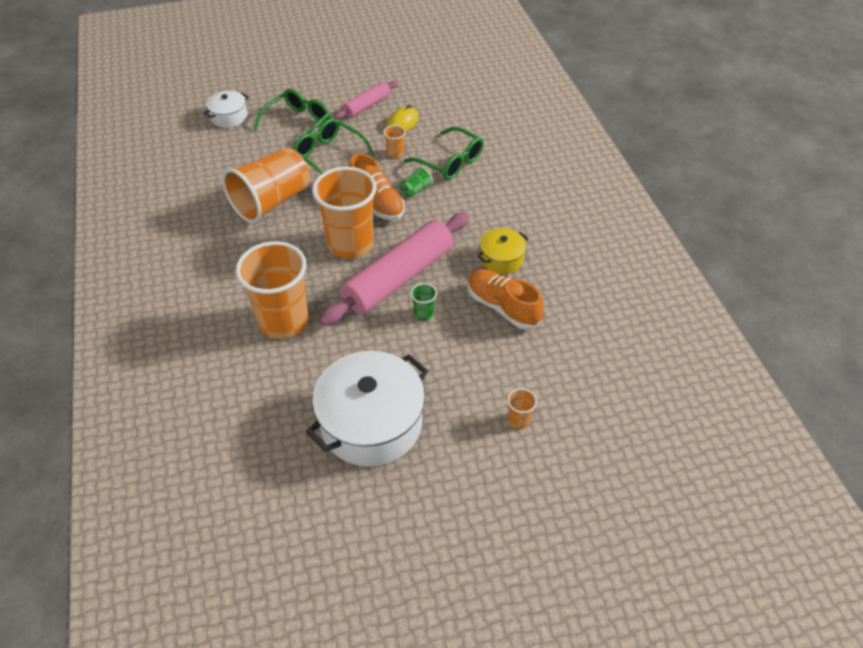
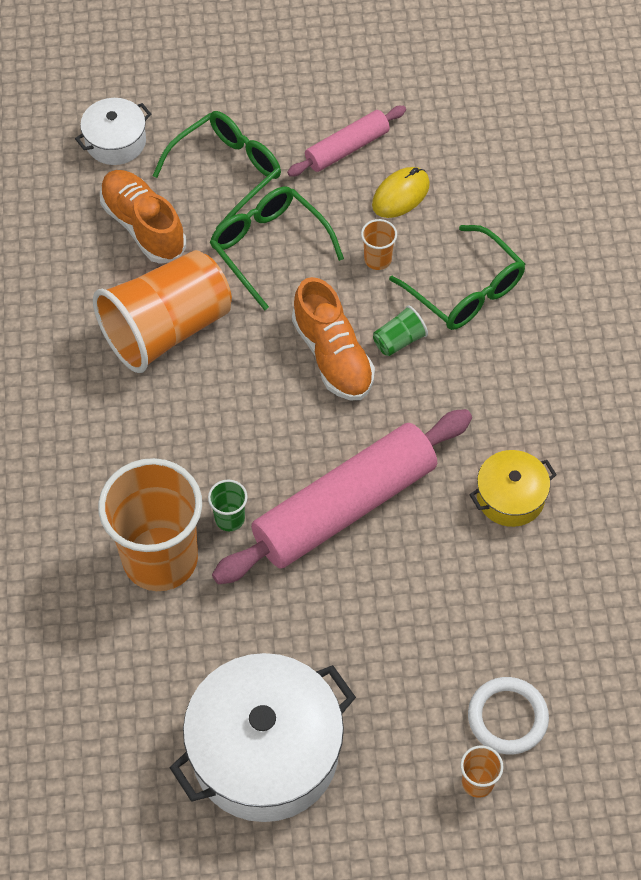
camera: 10 degrees right, 10 degrees up
(350, 244) = (279, 432): orange cup -> none
(423, 314) = (371, 579): green cup -> green cup (229, 518)
(502, 307) = (493, 586): orange shoe -> orange shoe (143, 226)
(529, 379) = (507, 717): none -> white ring

